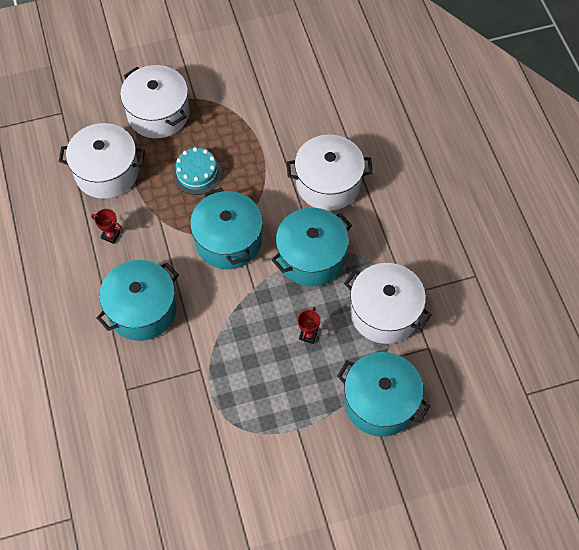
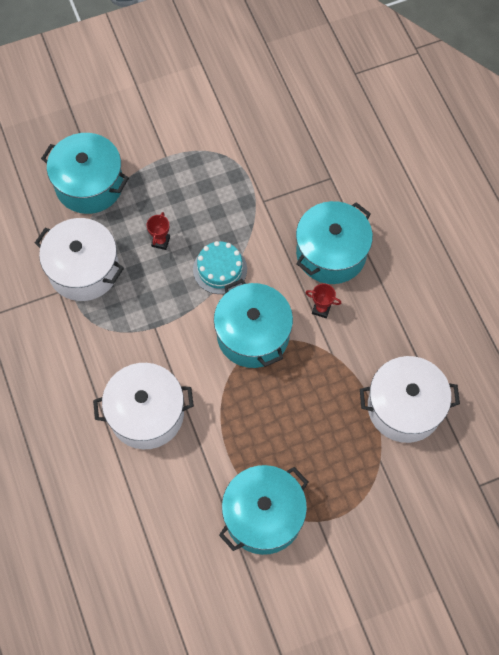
camera: 175 degrees right, 5 degrees up
(111, 235) = (381, 330): red trophy -> red trophy (321, 309)
(158, 113) = (360, 494): white pot -> none
(197, 174) = (299, 414): turquoise cake -> turquoise cake (220, 269)
(311, 257) = (161, 323): turquoise pot -> turquoise pot (263, 516)

